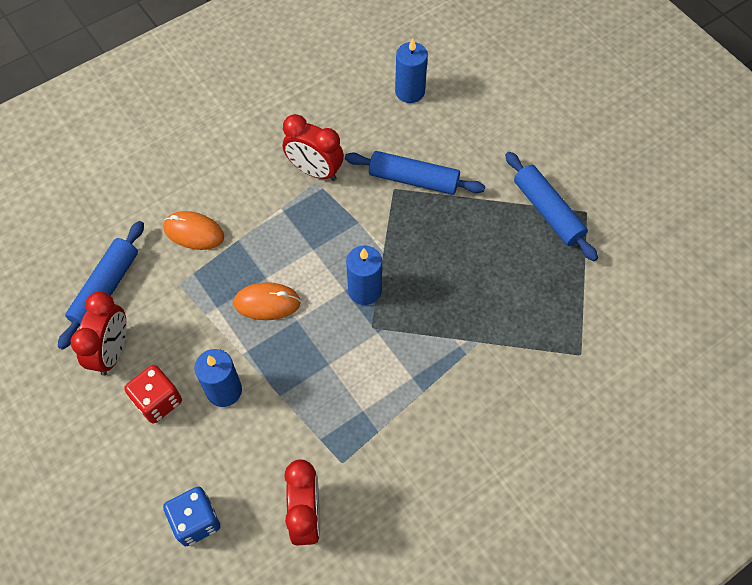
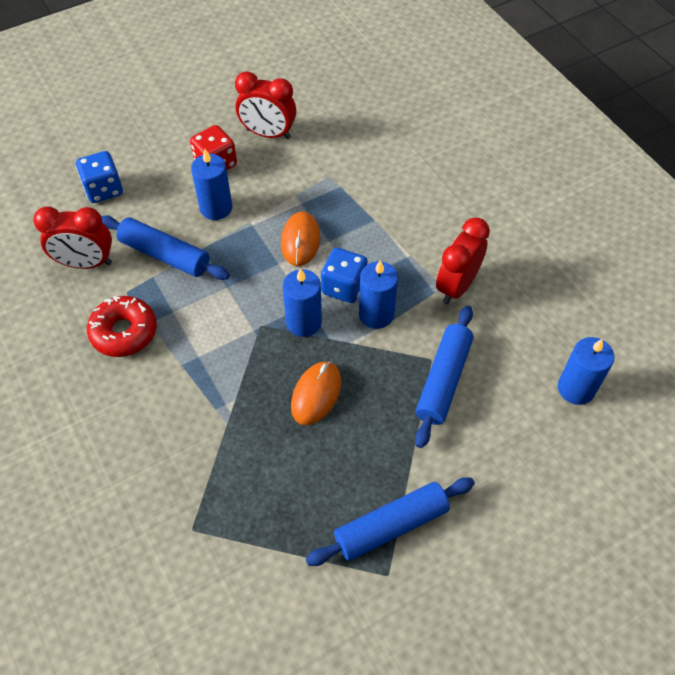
camera: 95 degrees right, 5 degrees down
(106, 289) = (330, 127): blue rolling pin -> blue rolling pin (165, 255)
(194, 232) = (385, 186): orange mouse -> orange mouse (316, 394)
(321, 260) = (344, 287): none -> blue dice
(351, 232) = (376, 314): none -> blue candle
(392, 453) = (124, 332): none -> red donut

